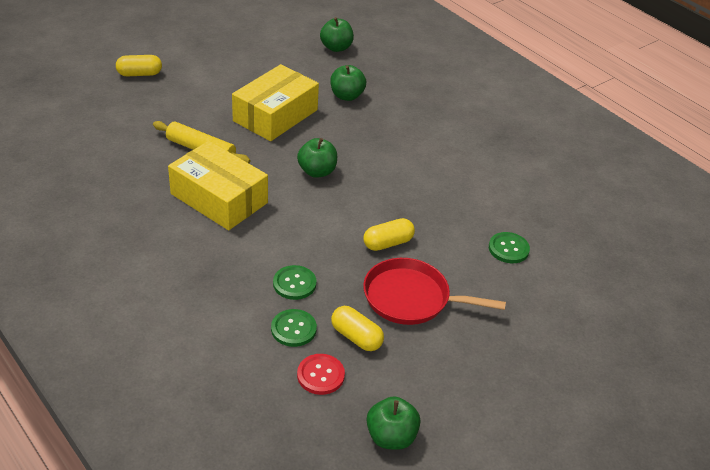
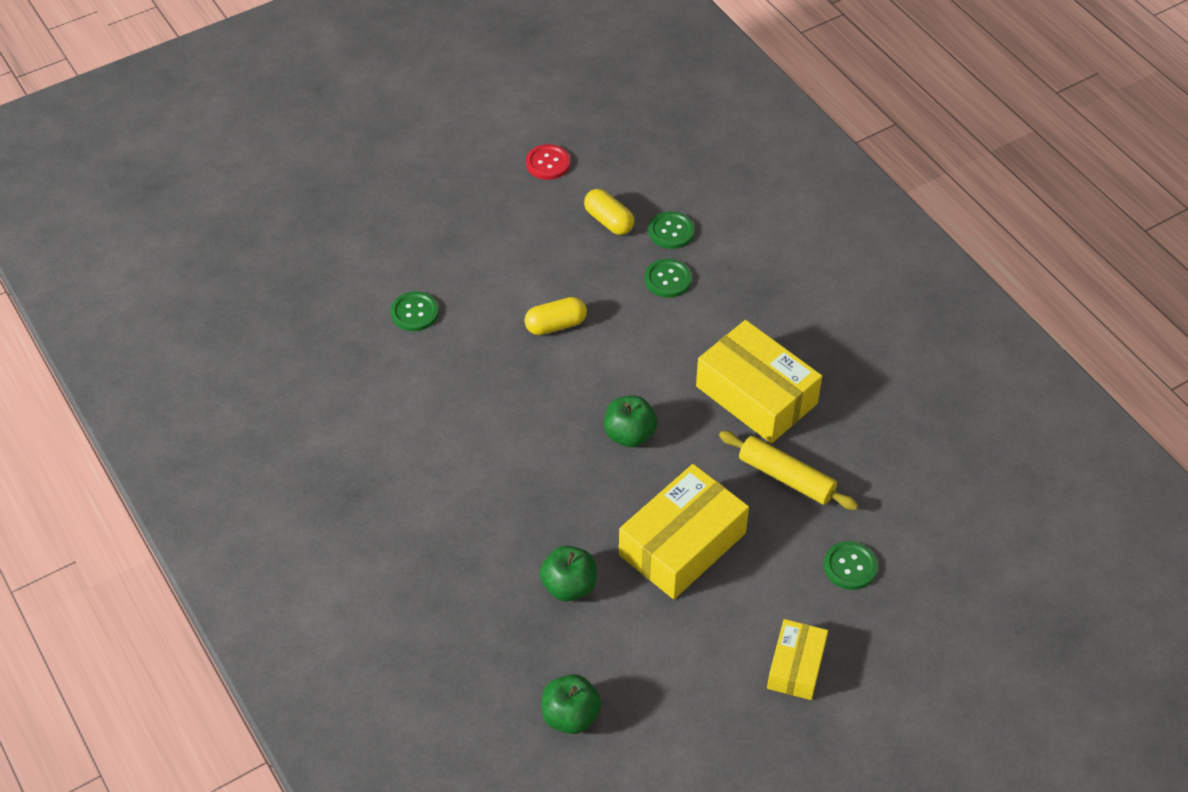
camera: 170 degrees left, 10 degrees up
(139, 74) = (900, 645): yellow capsule -> none
(163, 106) = (850, 566): none -> green button
(205, 65) = (796, 666): none -> yellow box
(320, 375) = (648, 188): red button -> red button (548, 163)
(391, 437) = (591, 136): green apple -> none
(411, 298) = (544, 258): red pan -> none

